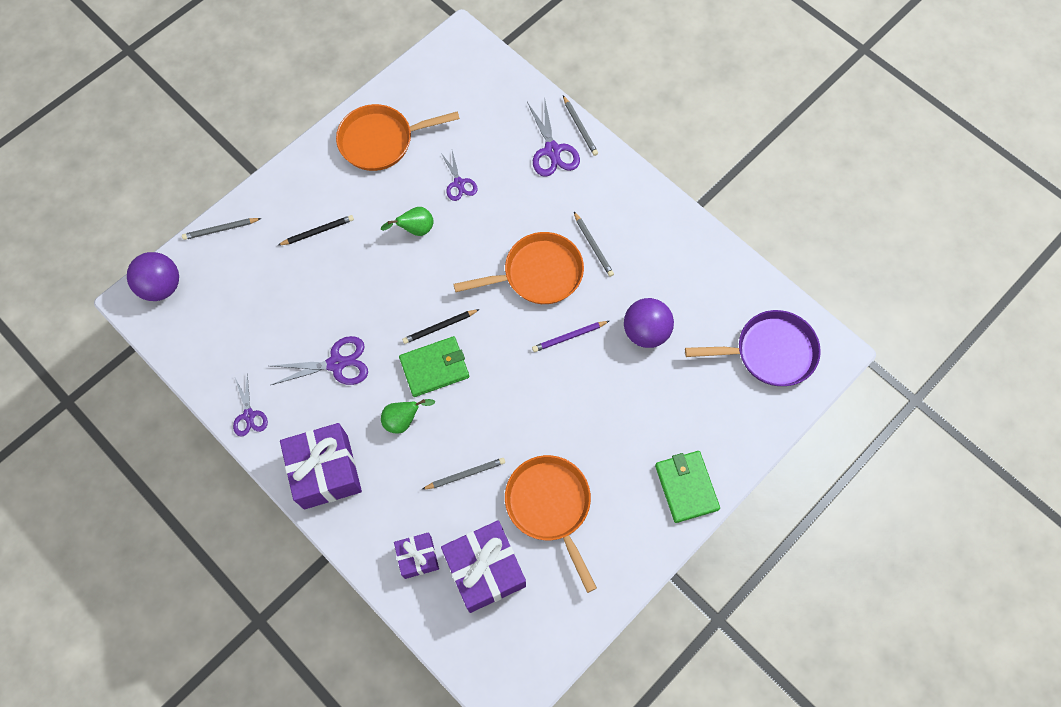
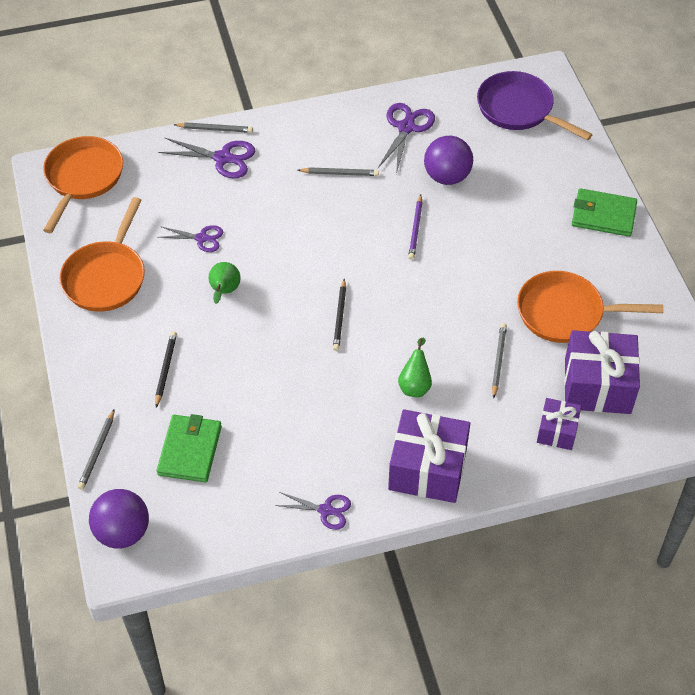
camera: 60 degrees left, 15 degrees down
(336, 363) = (320, 413): purple scissors -> purple scissors (406, 127)
(434, 368) = (378, 338): green wallet -> green wallet (190, 450)
(537, 274) = (338, 223): orange pan -> orange pan (82, 178)
(769, 352) = (519, 109): purple pan -> purple pan turned 75 degrees counterclockwise

